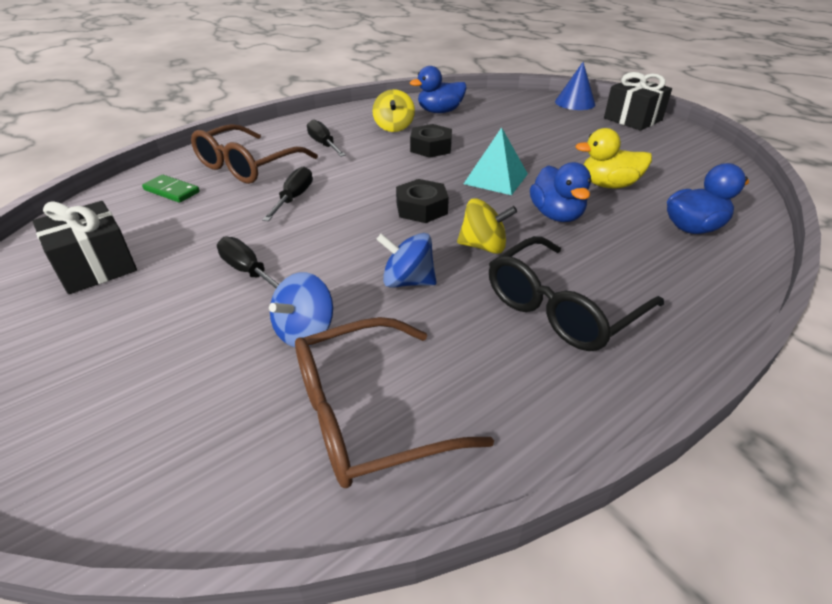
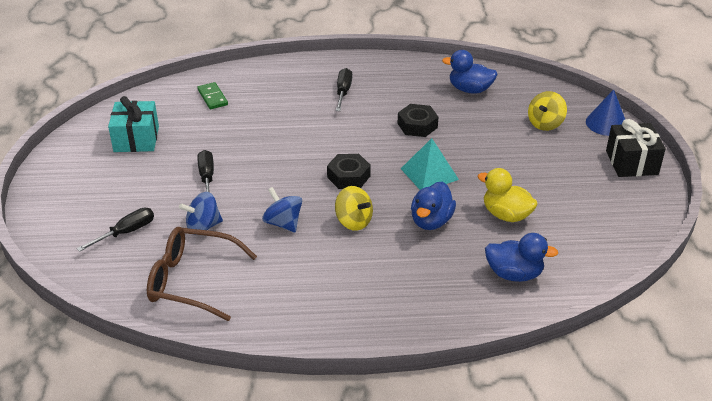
camera: 35 degrees right, 0 degrees up
(96, 266) = (136, 139): black gift -> turquoise gift
(248, 166) = (274, 93): brown glasses -> none
(294, 198) = (279, 134): black screwdriver -> black screwdriver (127, 232)
(394, 127) = (413, 93): yellow spinning top -> yellow spinning top (545, 124)
(562, 308) = (348, 280): black glasses -> none

